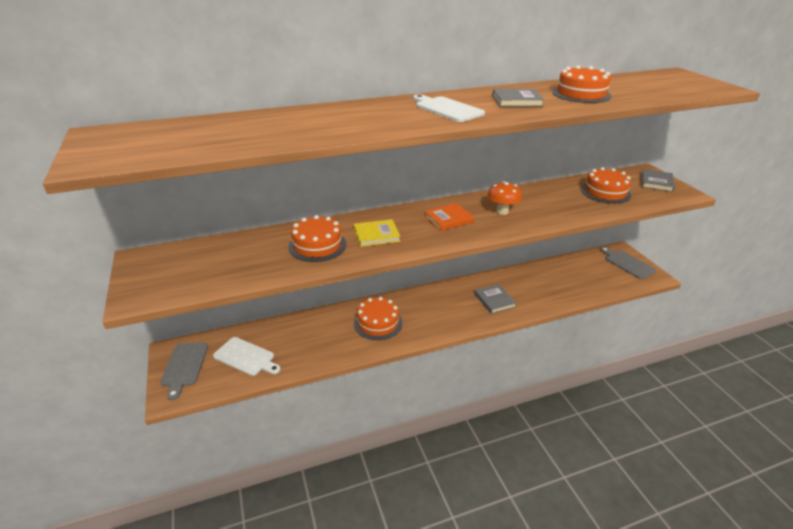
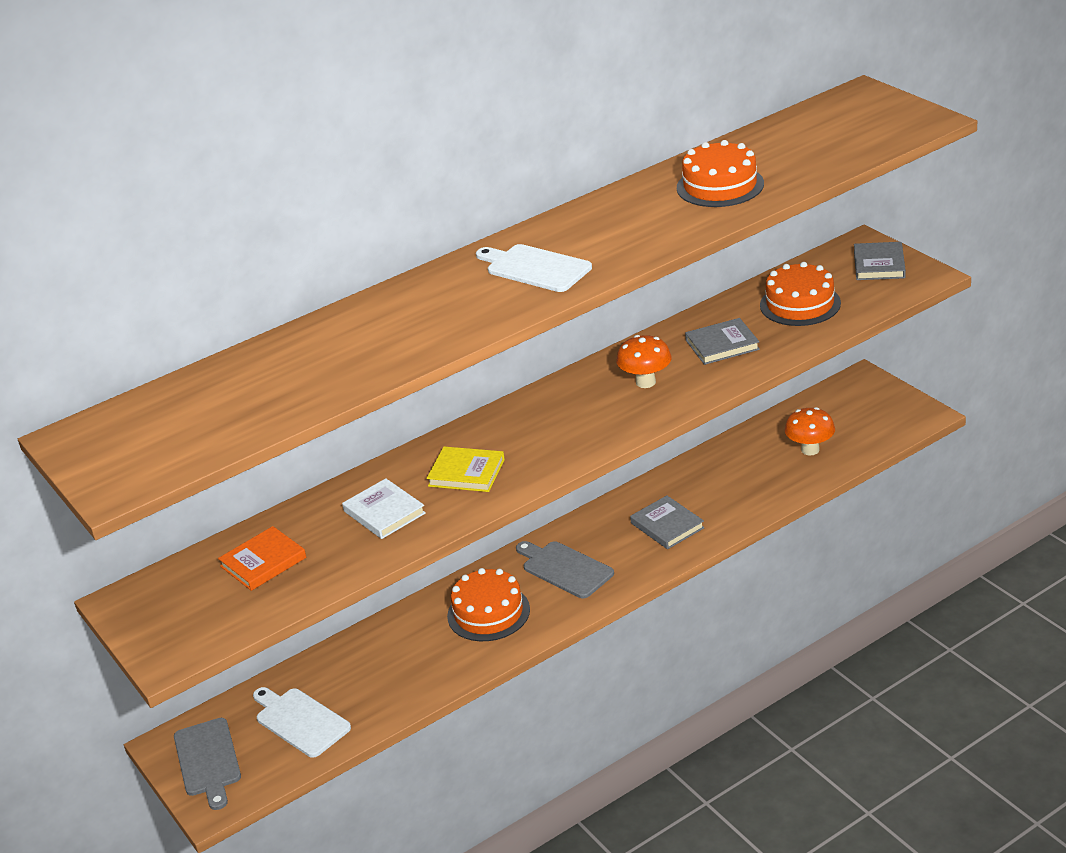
camera: 10 degrees left, 0 degrees up
(246, 357) = (300, 721): white cutting board -> white cutting board turned 150 degrees counterclockwise
(317, 245) = (384, 512): orange cake -> white book
(376, 235) = (466, 473): yellow book -> yellow book turned 45 degrees clockwise
(448, 219) = (566, 417): orange book -> orange book (263, 562)
(517, 101) = (629, 225): grey book -> grey book (722, 345)
(586, 279) = (810, 450): none -> orange mushroom
(627, 263) = (875, 402): grey cutting board -> grey cutting board (564, 568)

